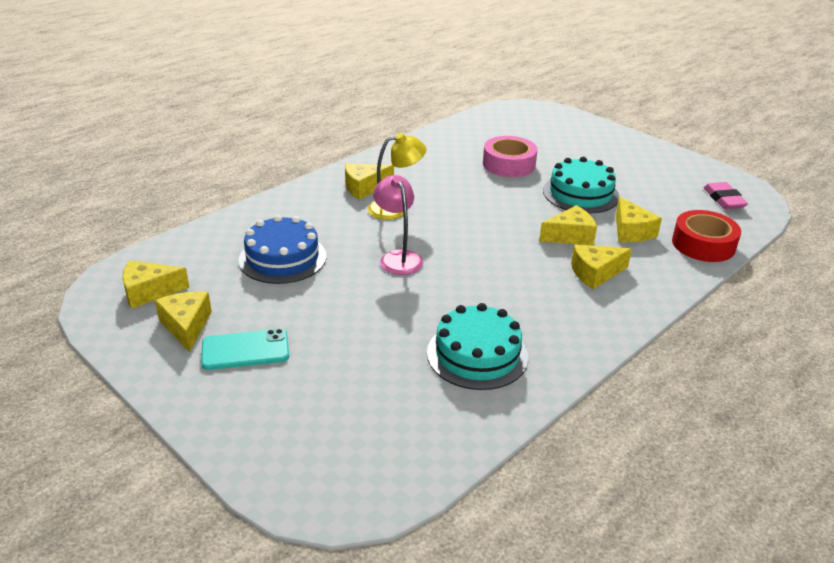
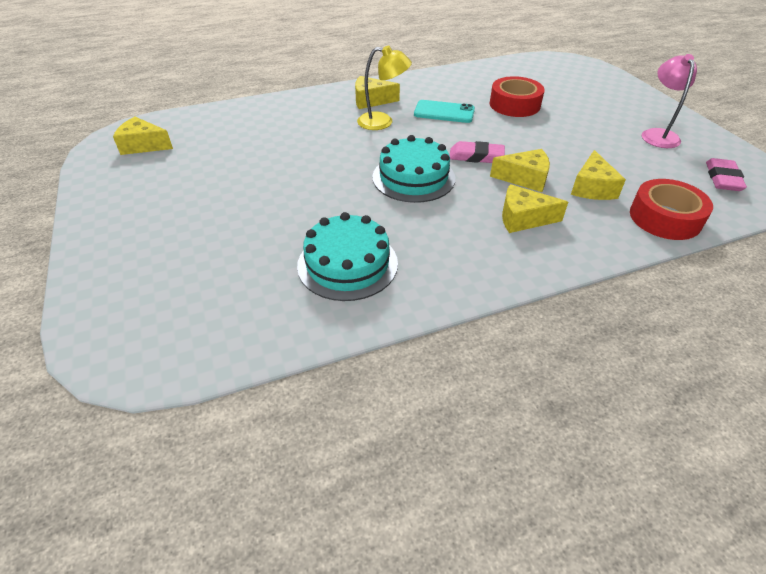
camera: 25 degrees right, 10 degrees up
(186, 326) = (144, 177): yellow cheese -> none
(245, 350) = (167, 207): turquoise phone -> turquoise phone (444, 112)
(282, 258) = (259, 142): blue cake -> none
(398, 257) = (350, 162): pink lamp -> pink lamp (657, 134)
(509, 164) = (514, 105): pink tape -> red tape
(512, 224) = (476, 156): none -> pink eraser
(580, 194) = (565, 143): turquoise cake -> turquoise cake (413, 177)

